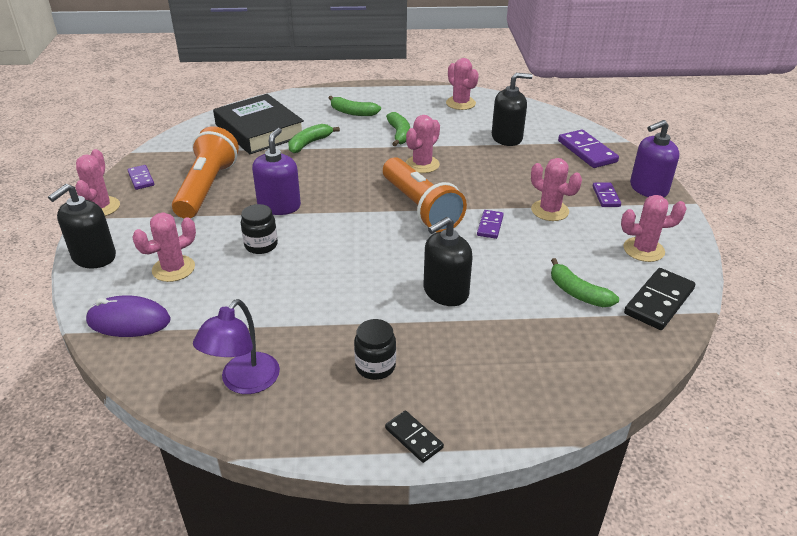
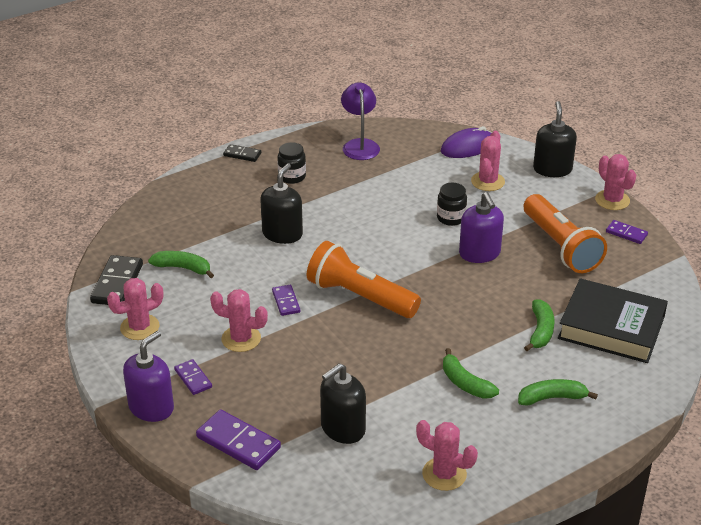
camera: 150 degrees right, 0 degrees up
(422, 164) = (402, 348): pink cactus -> none

